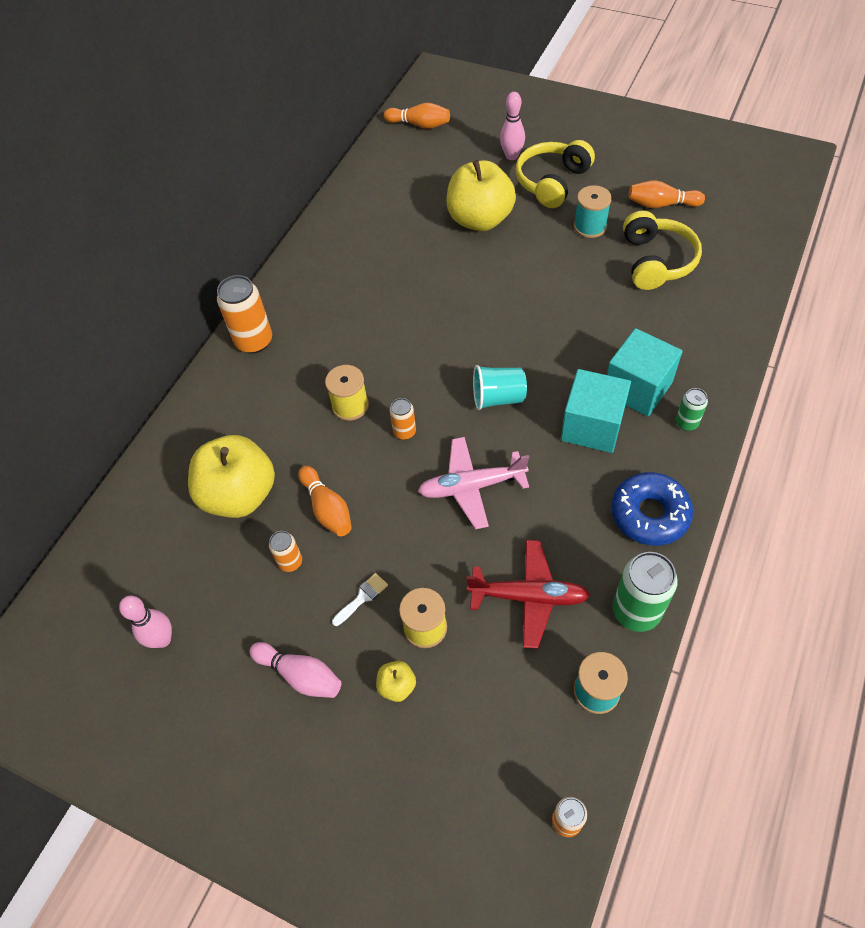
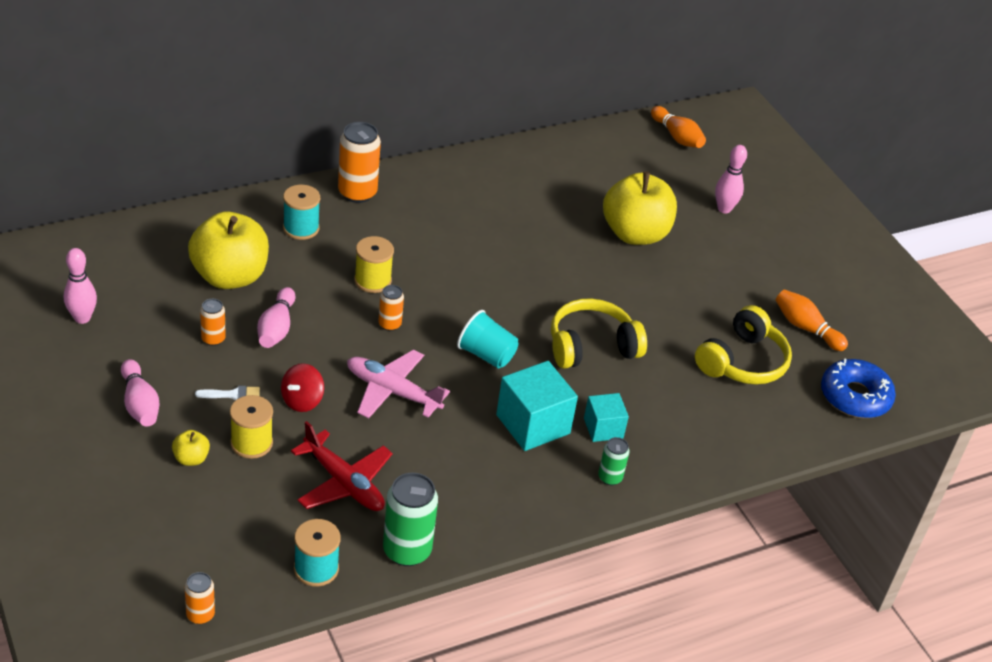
camera: 30 degrees right, 15 degrees down
(327, 508) = (276, 328): orange bowling pin -> pink bowling pin
(418, 554) = (302, 400): none -> red spinning top
(552, 182) = (732, 249): yellow headphones -> yellow headphones (591, 346)
(590, 226) = (720, 300): turquoise spool -> turquoise spool (301, 228)
(637, 388) = (603, 428): turquoise cube -> turquoise cube, size x0.60
(649, 514) = (499, 507): blue donut -> blue donut (855, 396)

